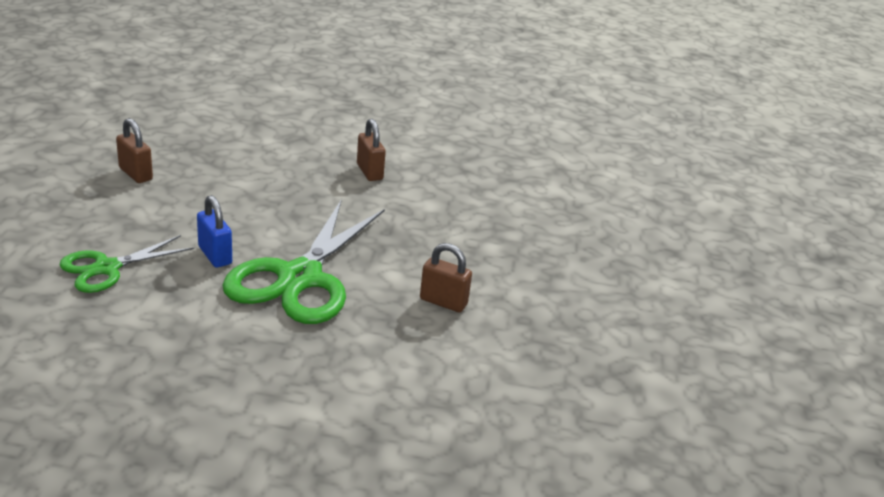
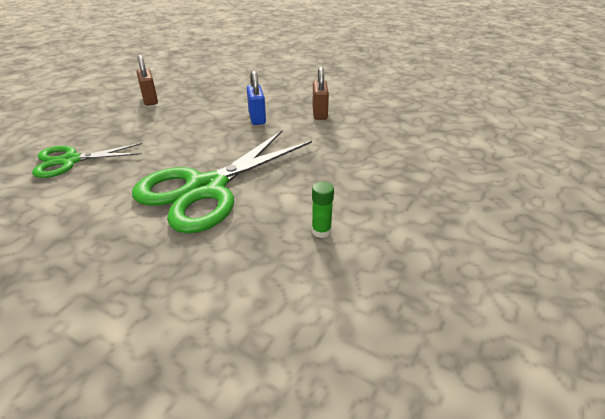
camera: 25 degrees right, 5 degrees up
(215, 255) = (155, 161): blue padlock -> blue padlock (257, 118)
(443, 302) = (321, 231): brown padlock -> green glue stick

